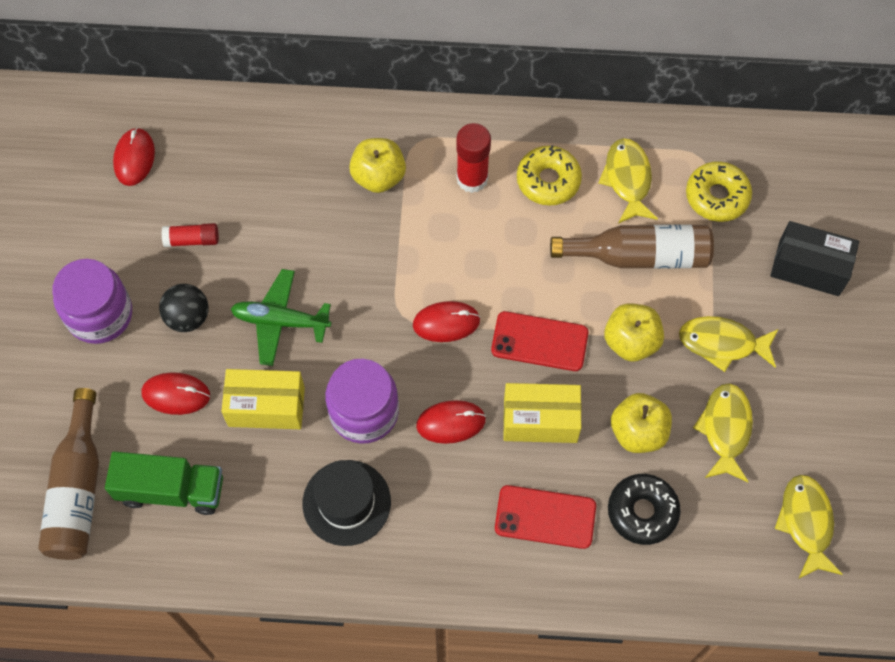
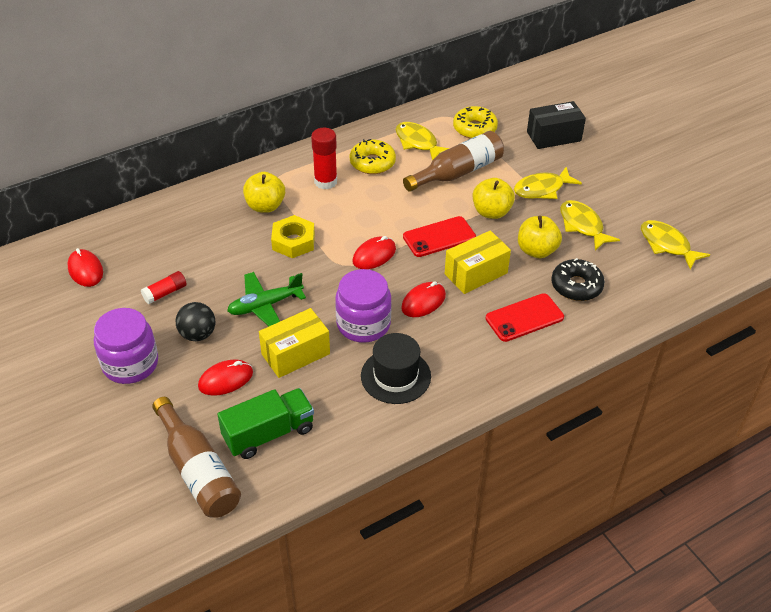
camera: 35 degrees left, 20 degrees down
(372, 248) = (293, 241): none -> yellow nut

